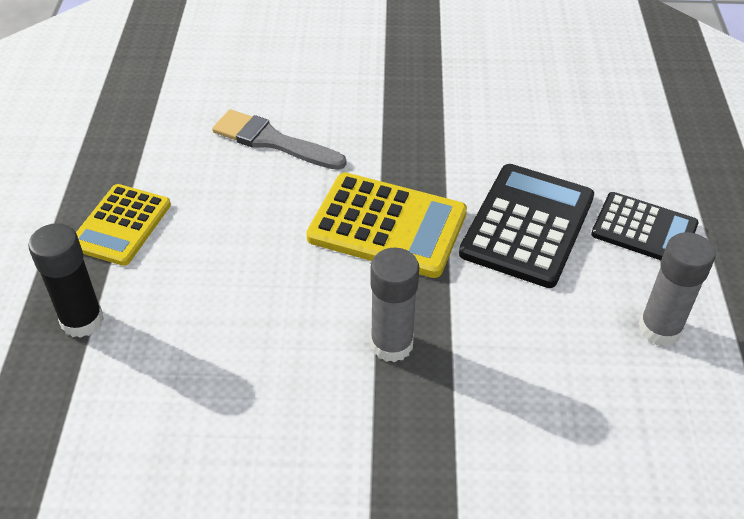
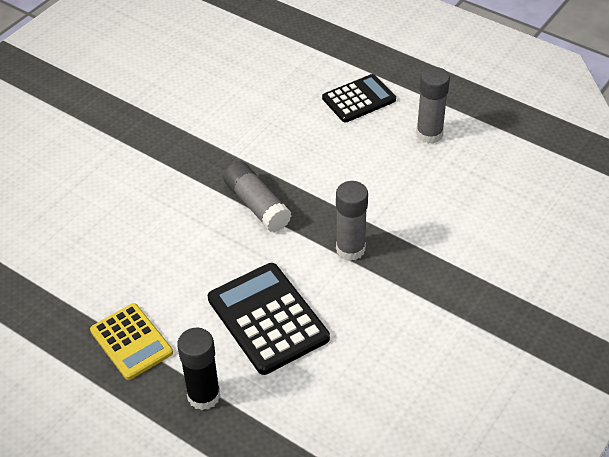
camera: 55 degrees left, 0 degrees up
(272, 141) = (125, 225): grey brush -> none
(387, 226) = (257, 205): yellow calculator -> grey glue stick
(527, 225) = (313, 144): black calculator -> black calculator (267, 318)

